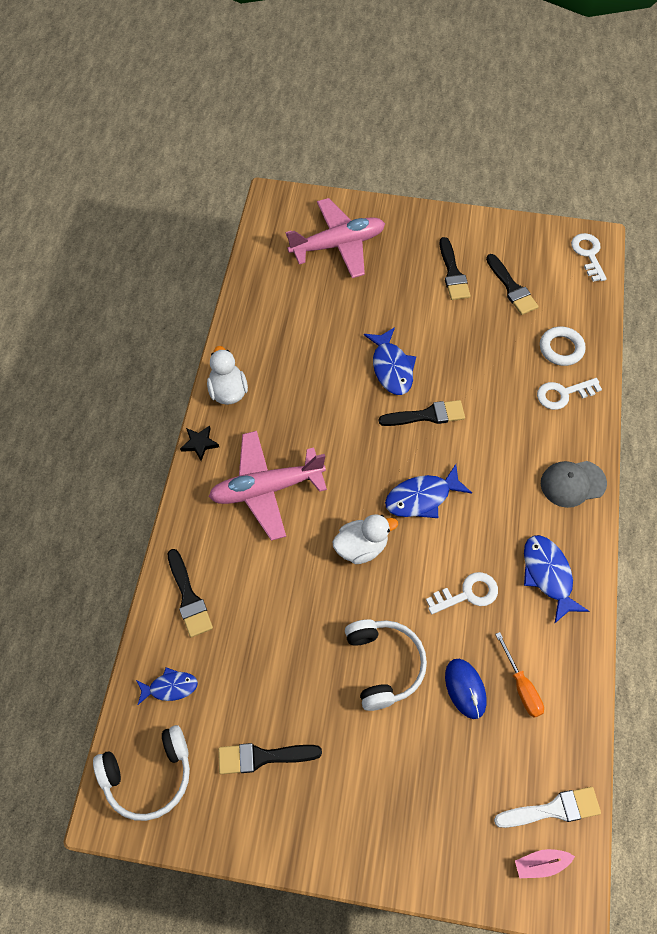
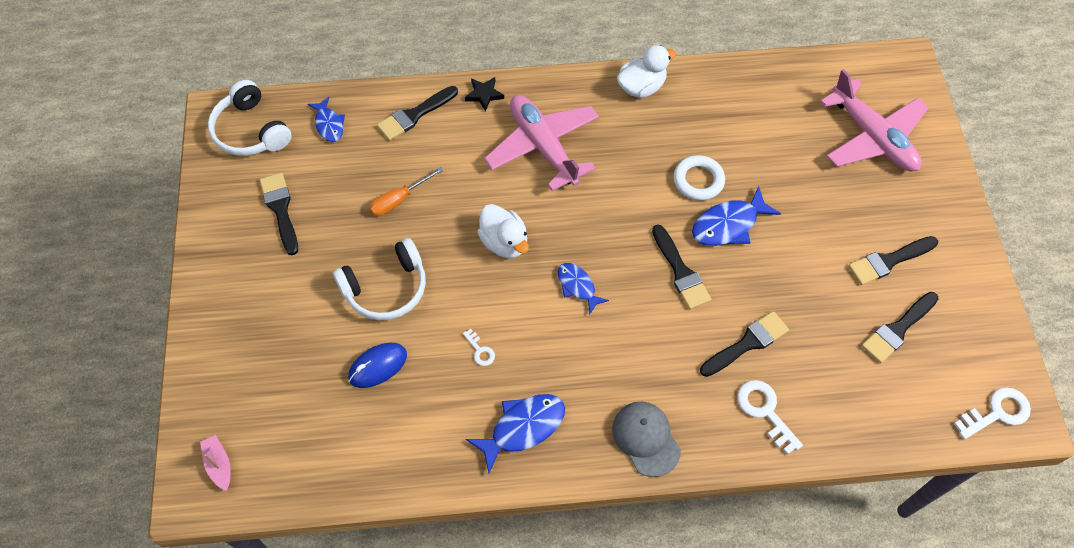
camera: 75 degrees right, 0 degrees up
(199, 443) = (574, 80): black star -> black star (484, 95)
(422, 497) = (578, 286): blue fish -> blue fish, size x0.64
(468, 593) = (480, 351): white key -> white key, size x0.55
(503, 388) = (747, 343): none -> black brush
(521, 686) = (391, 419): orange screwdriver -> orange screwdriver (399, 200)
(553, 809) = (272, 469): white brush -> none
(561, 348) = (831, 400): white ring -> white ring (698, 180)

